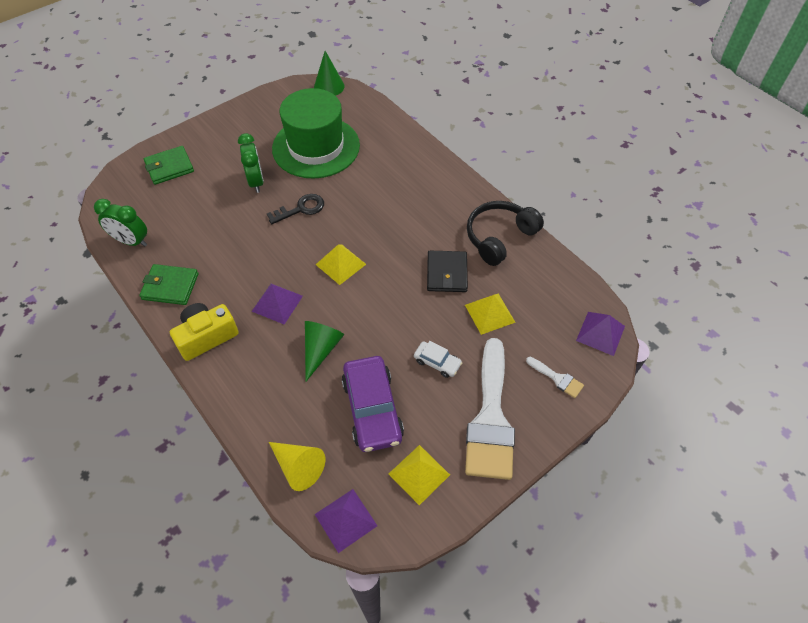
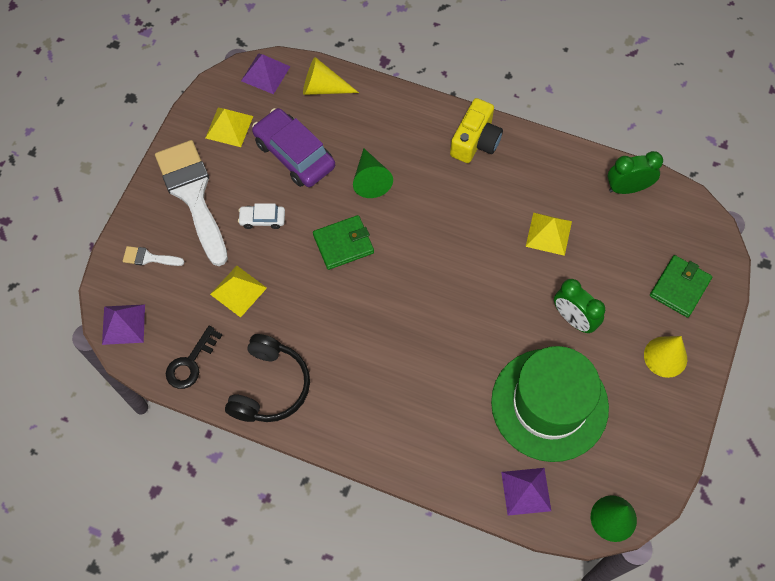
camera: 150 degrees right, 10 degrees up
(170, 286) = (548, 166): green wallet -> green wallet (343, 244)
(220, 138) = (665, 356): none -> yellow cone
(277, 303) = (440, 200): purple pyramid -> purple pyramid (526, 491)
(301, 209) = (499, 311): black key -> black key (190, 363)
(340, 264) = (412, 269): yellow pyramid -> yellow pyramid (548, 233)
(447, 273) = (302, 313): black wallet -> none

